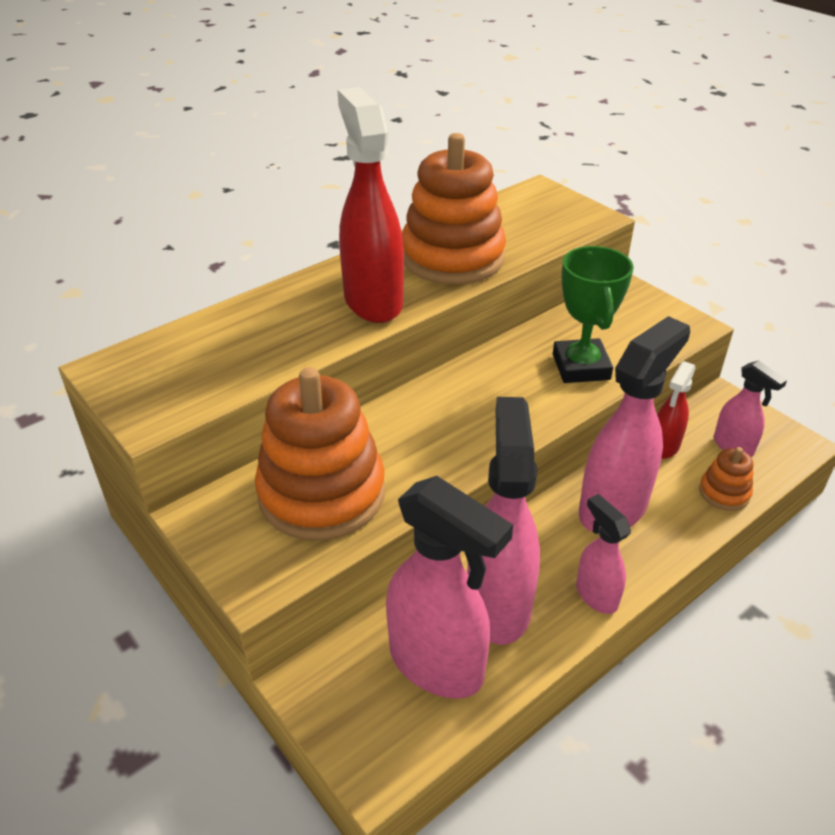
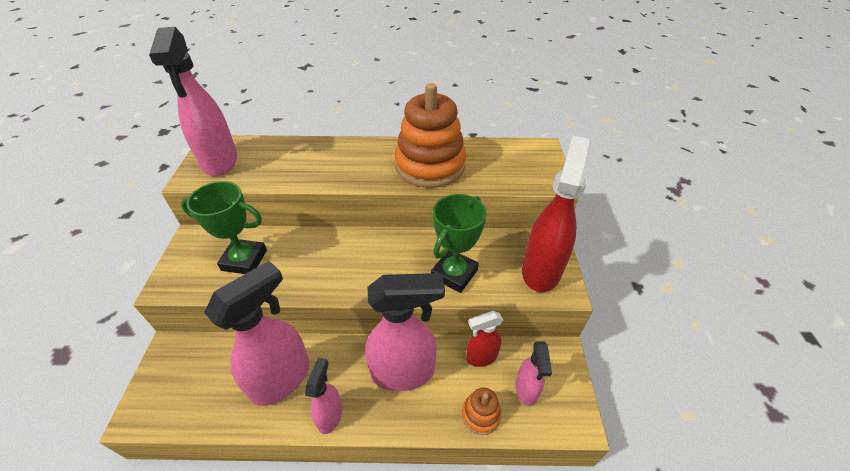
camera: 40 degrees right, 5 degrees up
(322, 493) = (244, 260): orange stacking toy -> green trophy
(373, 301) = (355, 170): red spray bottle -> red spray bottle (541, 270)
(437, 664) = (220, 386): pink spray bottle -> pink spray bottle (220, 162)

